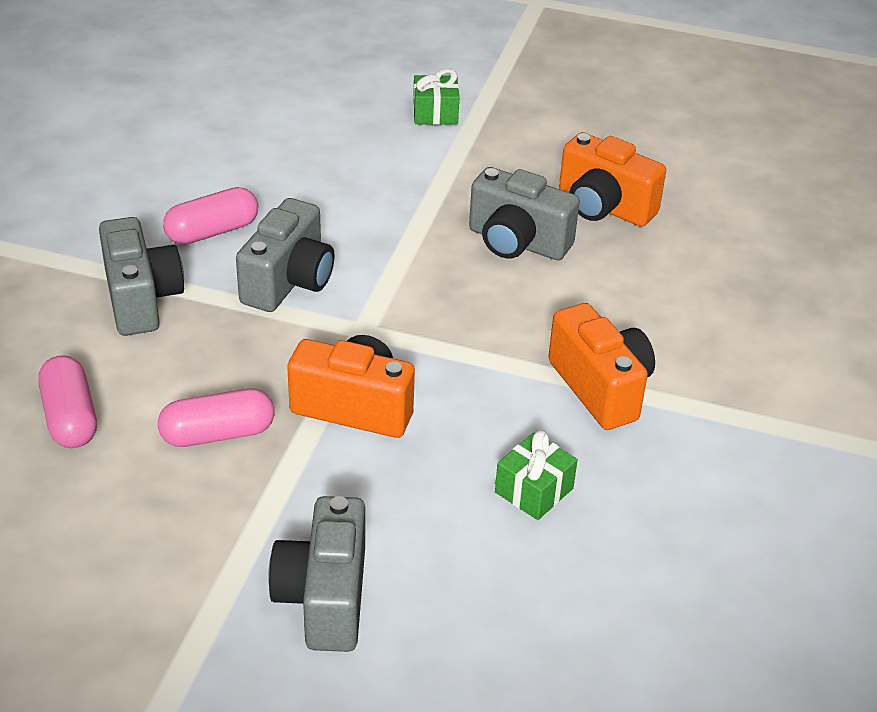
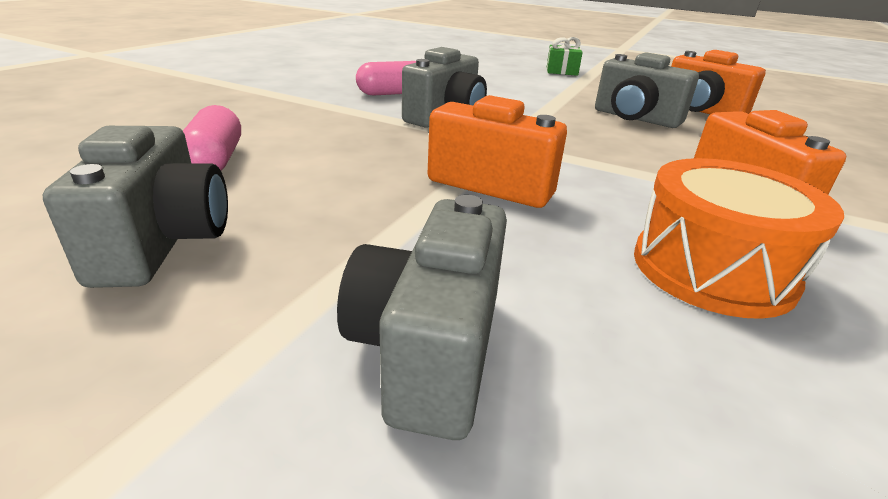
camera: 10 degrees right, 10 degrees down
(141, 299) = (323, 113): grey camera -> grey camera (163, 242)
(218, 434) = (350, 186): pink capsule -> none
(534, 490) = (712, 269): green gift -> orange drum

